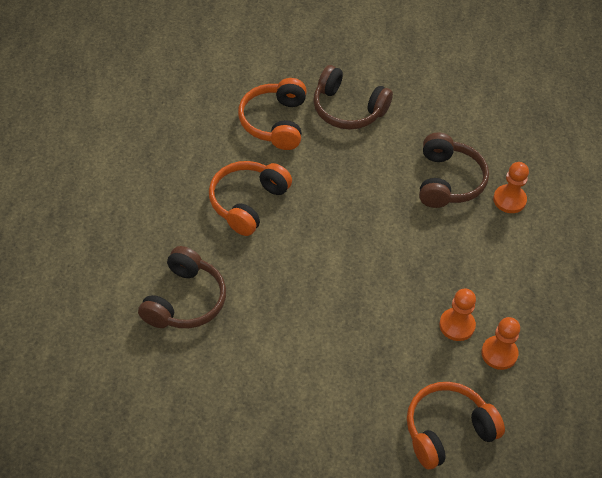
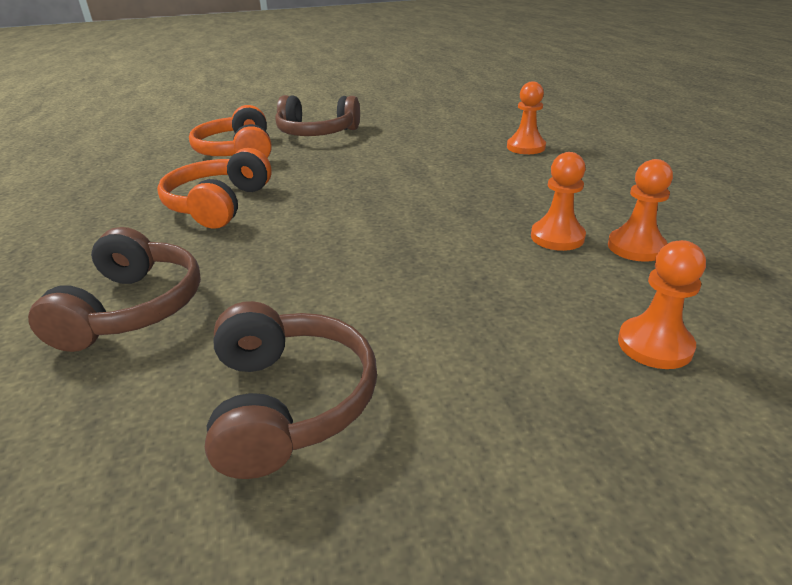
camera: 15 degrees left, 20 degrees down
(447, 431) = (654, 345): orange headphones -> orange pawn
(448, 181) = (452, 149): brown headphones -> brown headphones (289, 402)

